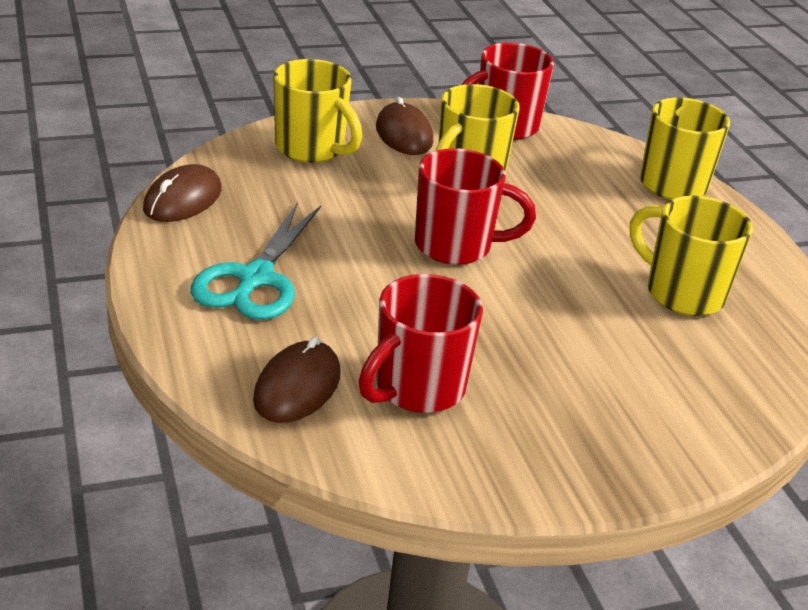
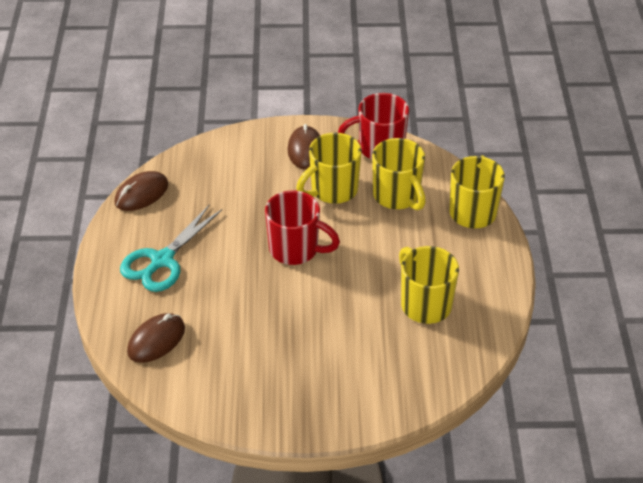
camera: 20 degrees right, 10 degrees up
(312, 149) = (238, 158): yellow mug -> yellow mug (397, 196)
(417, 389) = (223, 351): red mug -> none

